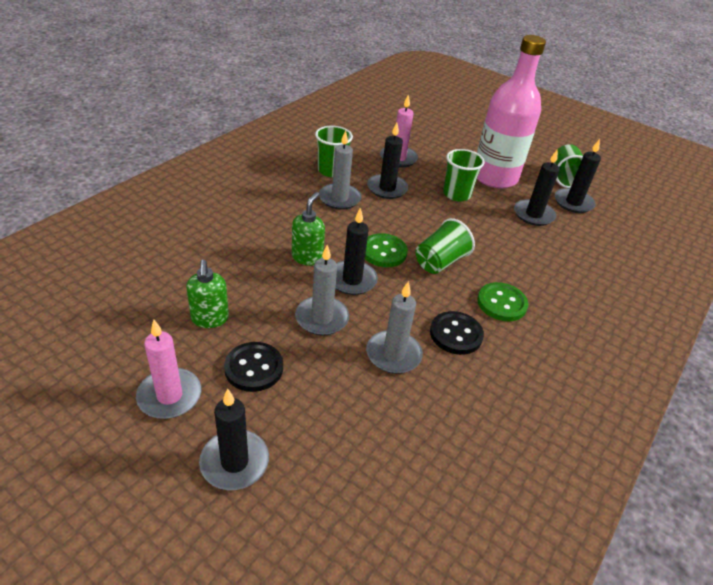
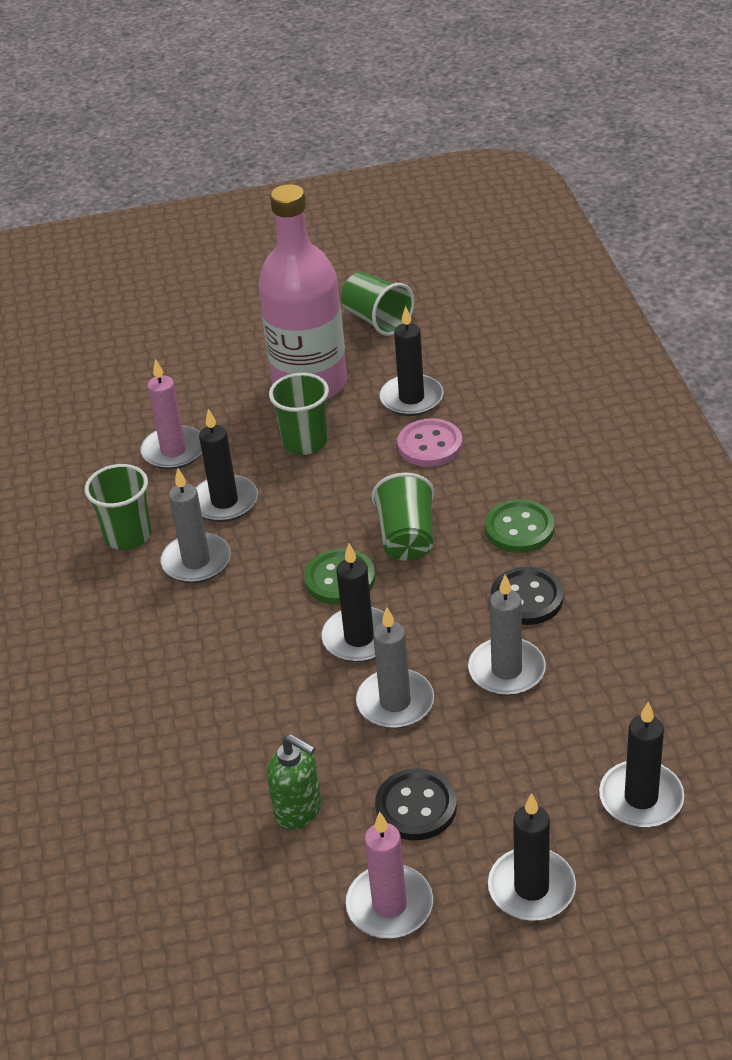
camera: 40 degrees left, 0 degrees up
(307, 257) = (279, 658): green soap dispenser -> none
(512, 237) = (430, 445): none -> pink button
(573, 203) = (427, 348): black candle -> black candle (641, 798)

